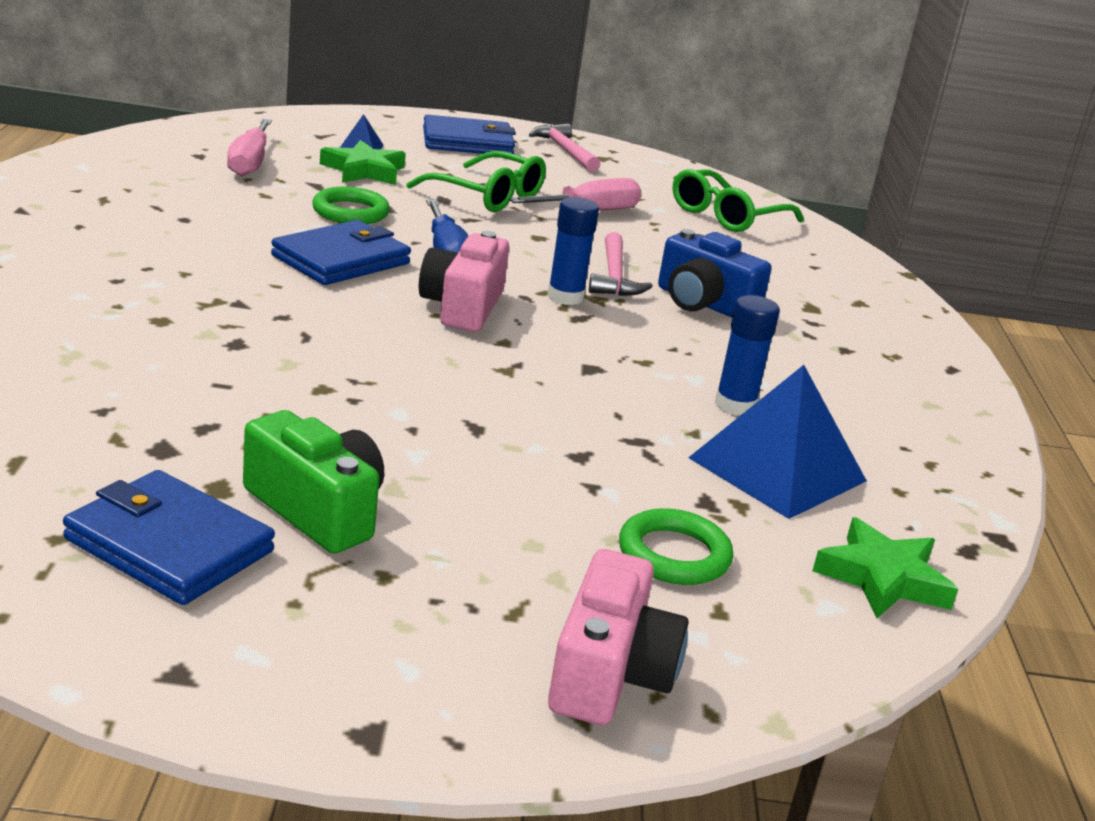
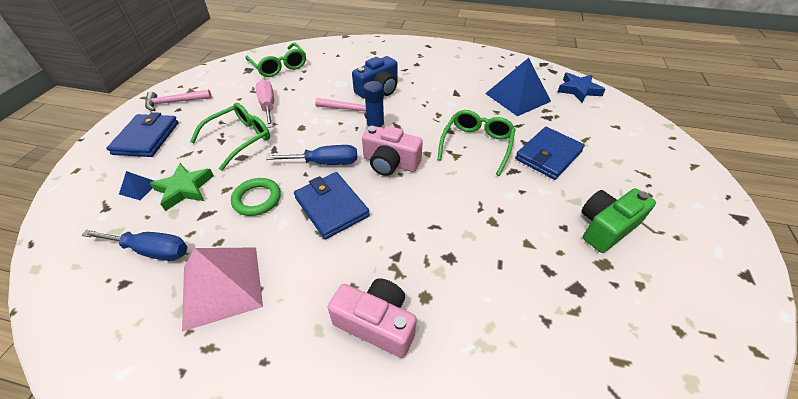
camera: 75 degrees left, 20 degrees up
(169, 545) = (661, 282): blue wallet -> blue wallet (548, 155)
(191, 200) = (221, 286): none -> pink pyramid
(250, 163) = (152, 250): pink screwdriver -> blue screwdriver
(552, 395) = (477, 144): none -> green glasses
(609, 673) = (667, 156): pink camera -> pink camera (376, 323)
(674, 554) = (587, 130): green ring -> none
(735, 405) = (471, 98): blue glue stick -> none
(883, 578) = (578, 90): green star -> blue star

